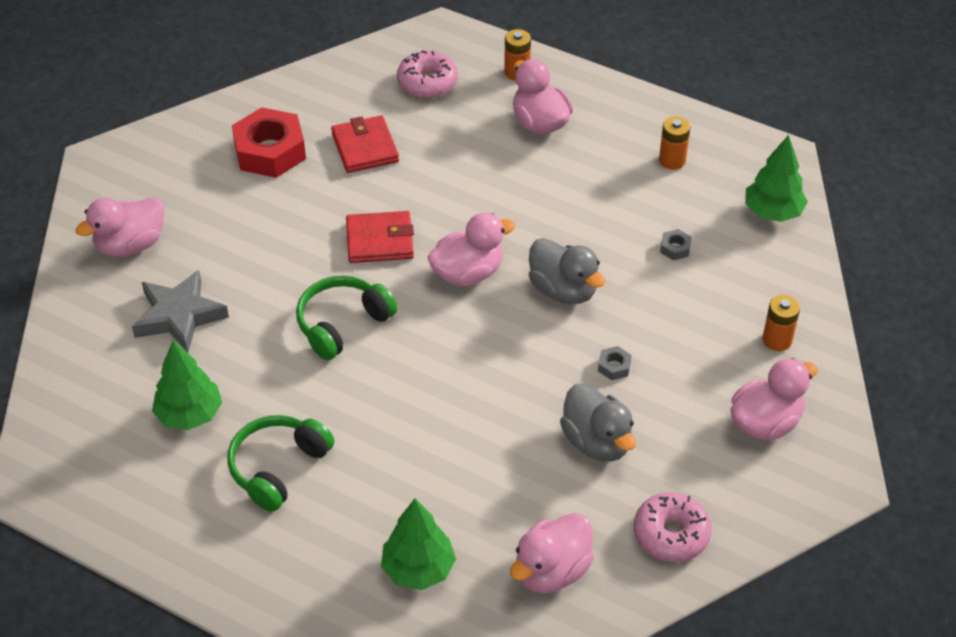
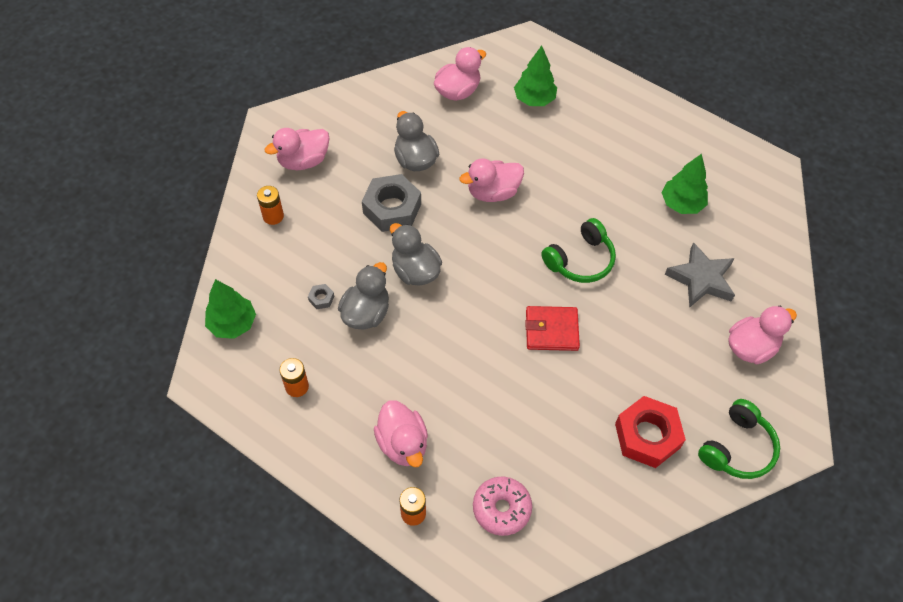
camera: 175 degrees left, 10 degrees up
(278, 468) = (620, 164): green headphones -> green headphones (737, 448)
(365, 147) = (562, 431): red wallet -> none
(468, 273) = (485, 293): pink duck -> pink duck (493, 192)
(614, 238) = (366, 313): none -> grey duck
(614, 366) = (392, 208): grey nut -> grey nut, size x2.43
(671, 534) = (384, 103): pink donut -> none

